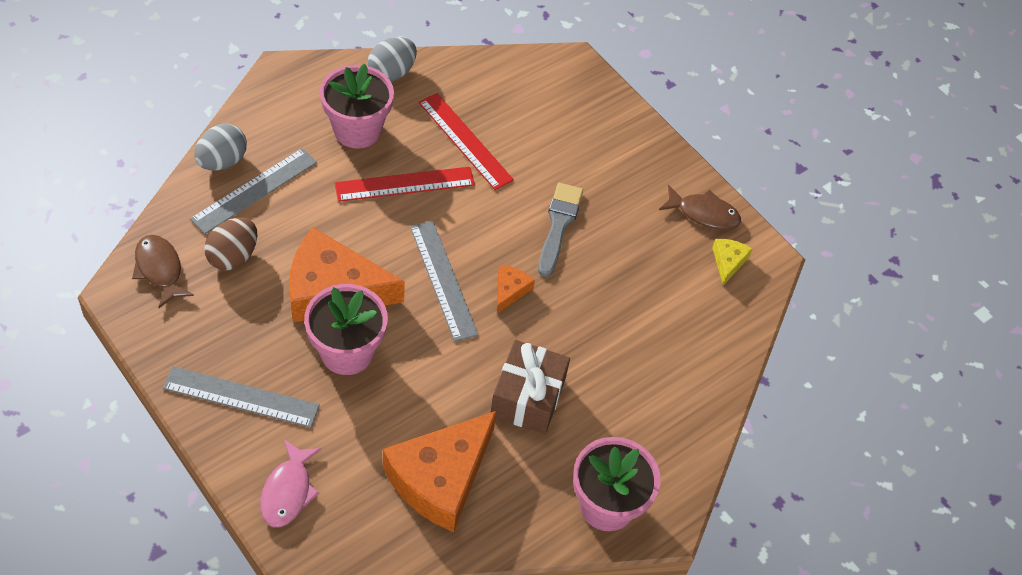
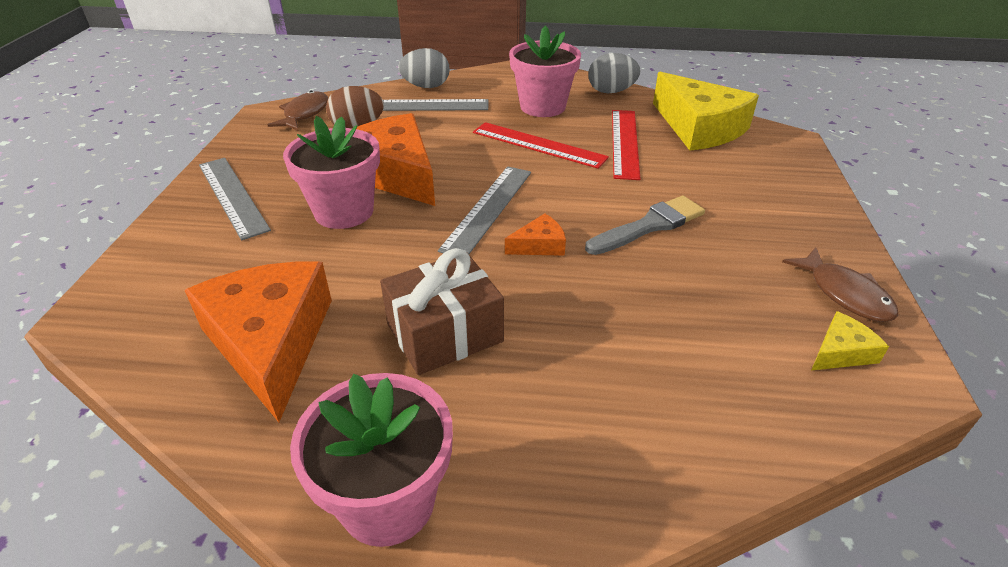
camera: 50 degrees right, 15 degrees down
(288, 491) = (155, 269): pink fish -> none
(440, 478) = (271, 342): orange cheese -> orange cheese turned 75 degrees clockwise
(501, 86) = (699, 127): none -> yellow cheese

